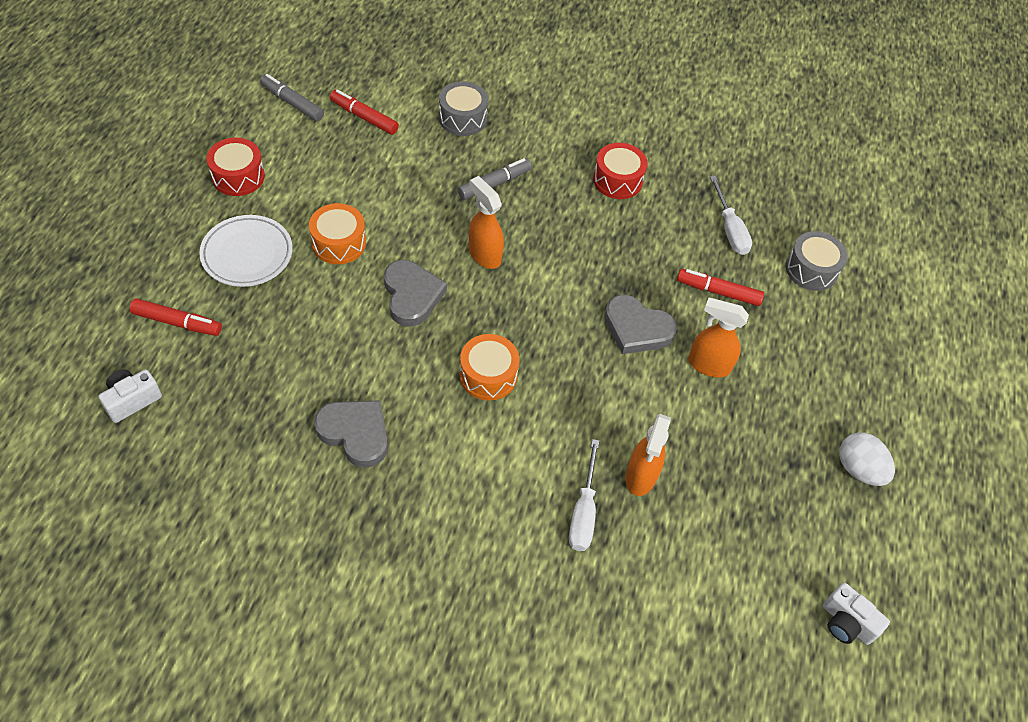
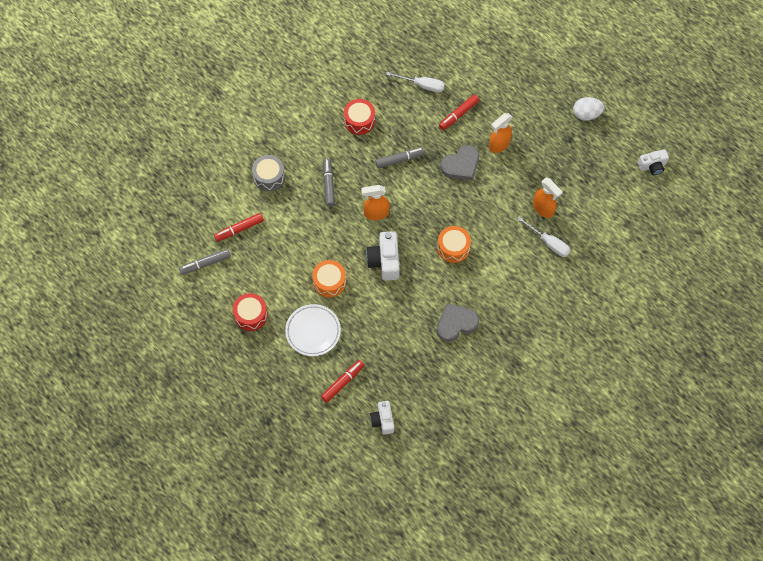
camera: 55 degrees left, 10 degrees up
(411, 295) = (384, 261): grey heart -> white camera
(591, 249) = (400, 159): none -> grey marker
(811, 269) = (468, 63): grey drum -> none

